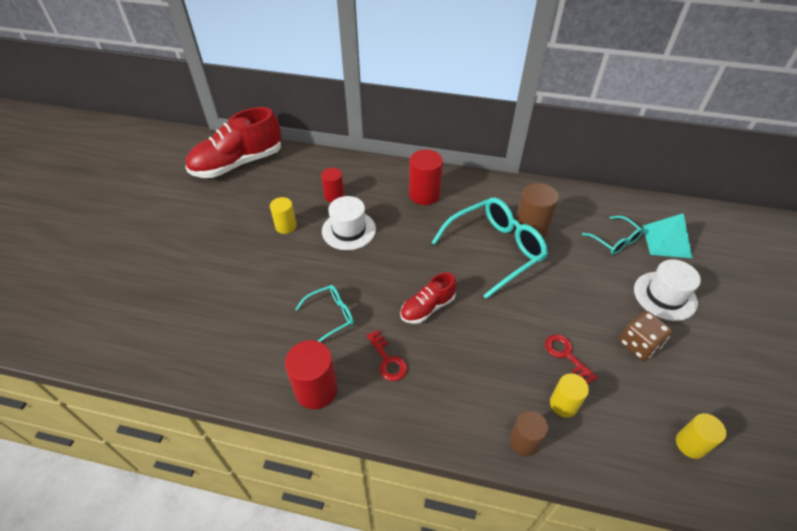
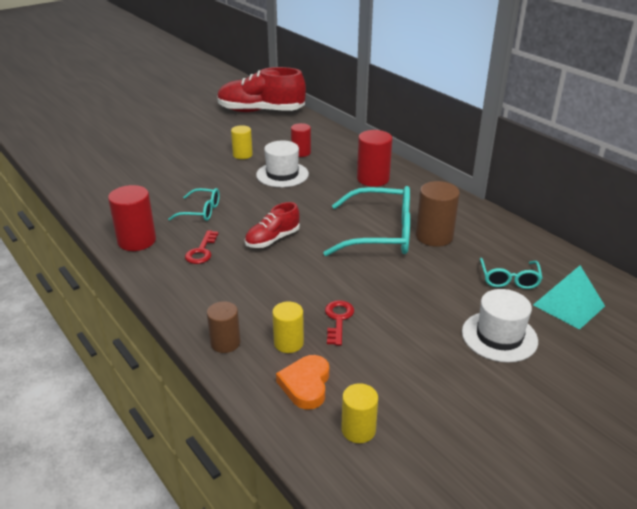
camera: 40 degrees right, 15 degrees down
(427, 308) = (272, 239): red shoe -> red shoe turned 45 degrees counterclockwise
(619, 433) = (306, 385): none -> orange heart
(638, 344) = (416, 349): brown dice -> none

